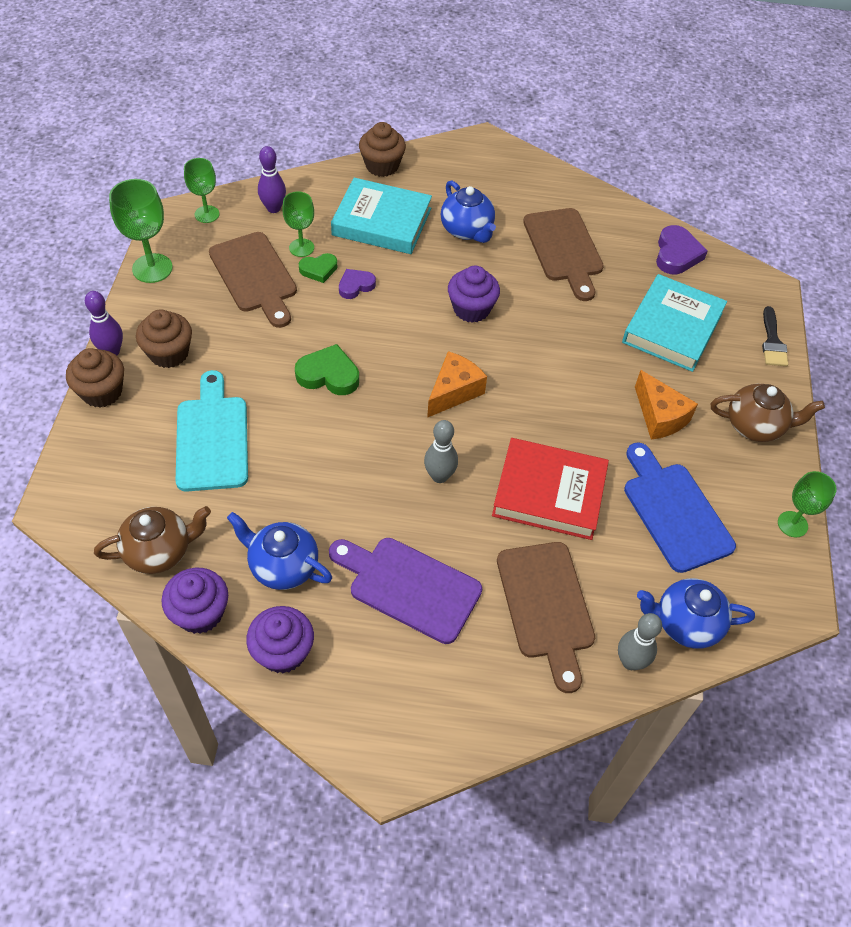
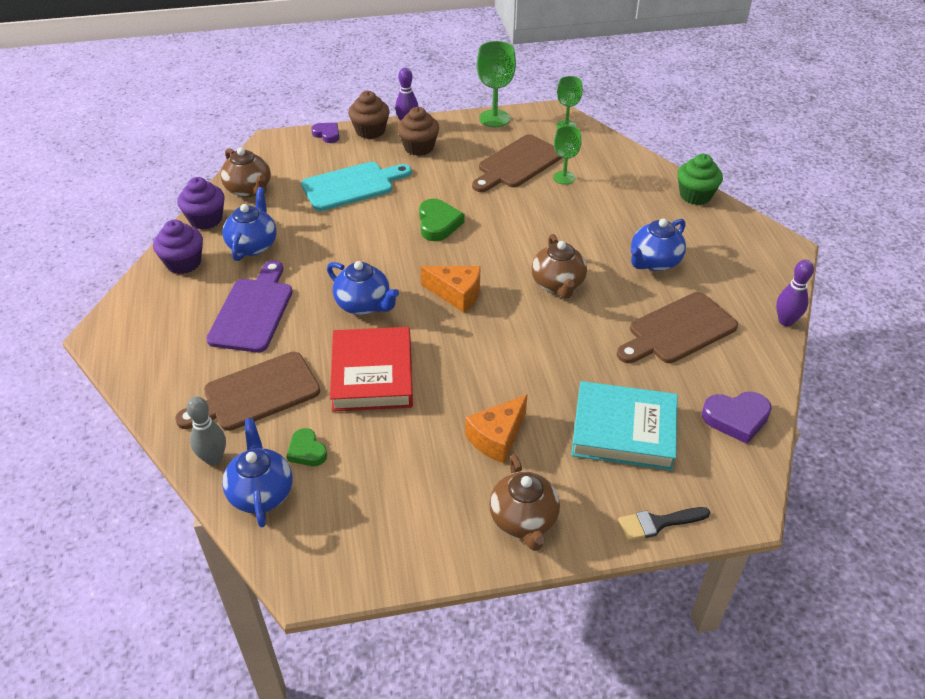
camera: 75 degrees right, 10 degrees down
(273, 208) = (597, 153): purple bowling pin -> purple bowling pin (785, 321)
(319, 270) = (546, 192): green heart -> green heart (307, 451)
(355, 286) = (541, 214): purple heart -> purple heart (327, 134)
(382, 166) = (695, 195): brown cupcake -> green cupcake
(382, 222) = (625, 211): turquoise book -> none
(439, 476) = (364, 305): grey bowling pin -> blue teapot
(471, 309) = (558, 285): purple cupcake -> brown teapot
(674, 512) = (384, 466): blue cutting board -> none
(792, 524) = (405, 569): green goblet -> none

